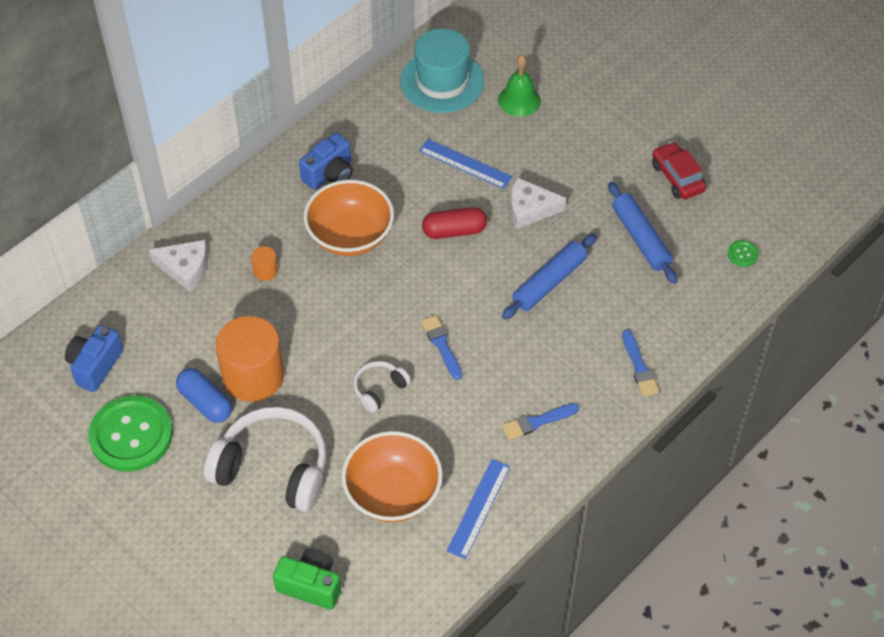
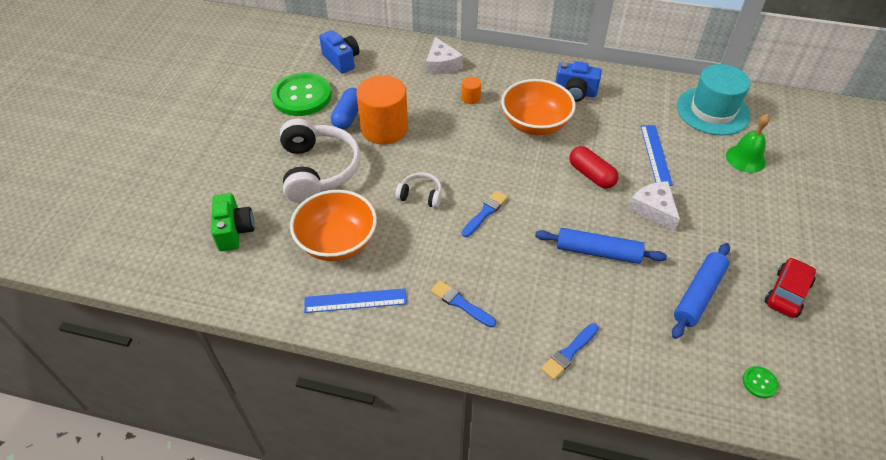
camera: 60 degrees right, 5 degrees down
(95, 366) = (341, 60): blue camera -> blue camera turned 60 degrees clockwise

